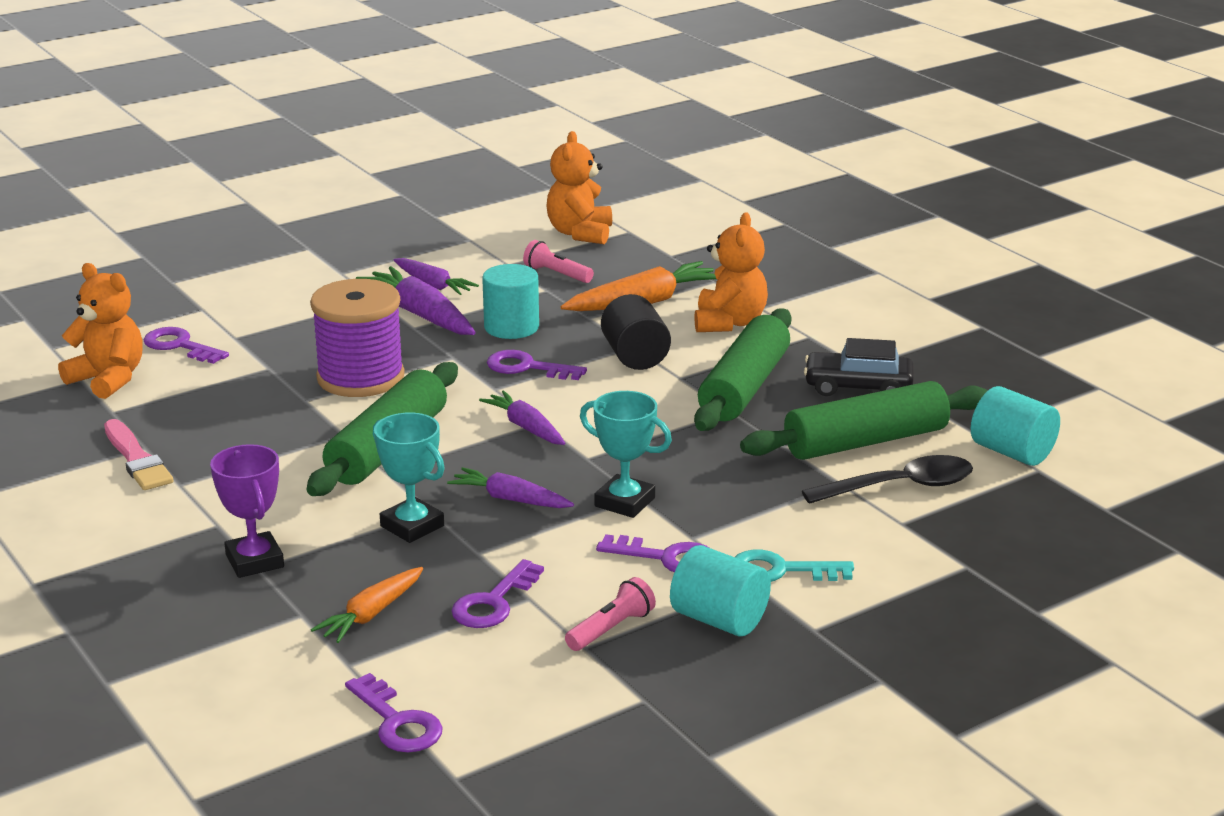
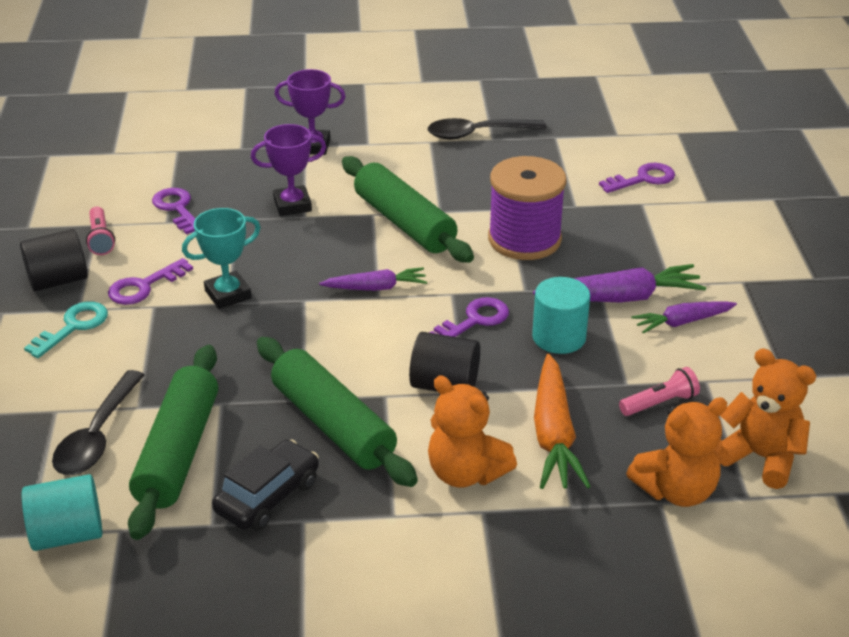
camera: 120 degrees right, 10 degrees up
(108, 379) = (607, 144): orange teddy bear -> orange teddy bear (676, 490)
(137, 459) = (478, 134): pink brush -> black spoon
(371, 614) = (215, 168): orange carrot -> none
(397, 722) = (111, 151): purple key -> none
(412, 526) = (292, 205): turquoise trophy -> purple trophy
(510, 499) = (284, 250): purple carrot -> none
(719, 620) = (58, 280): turquoise cylinder -> black cylinder

